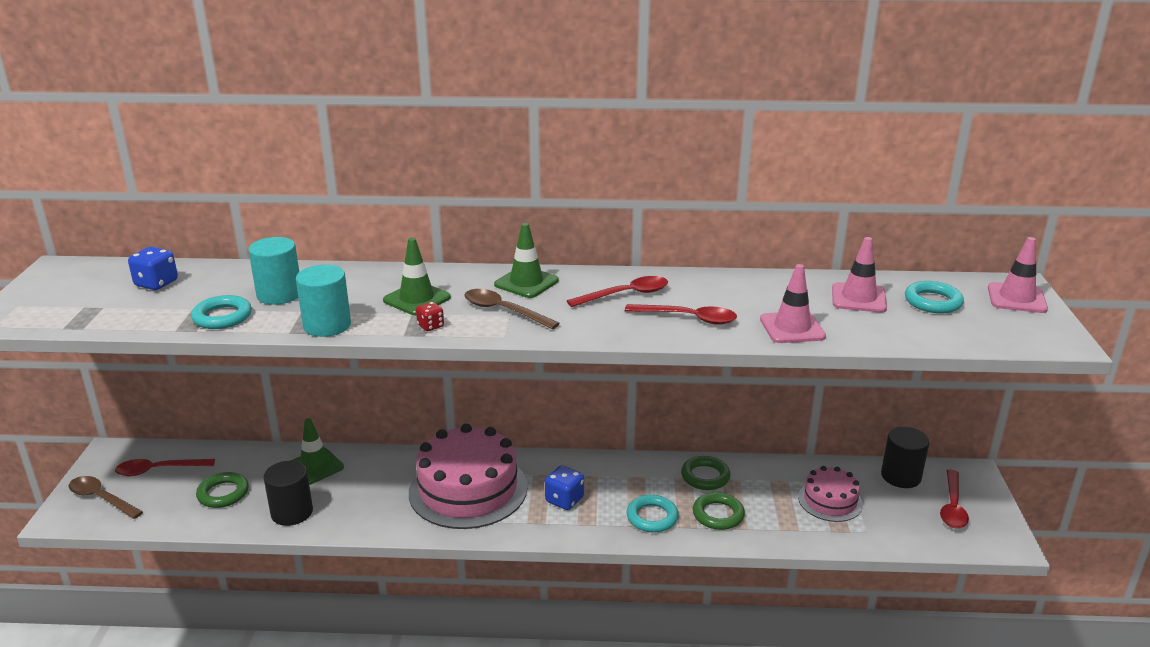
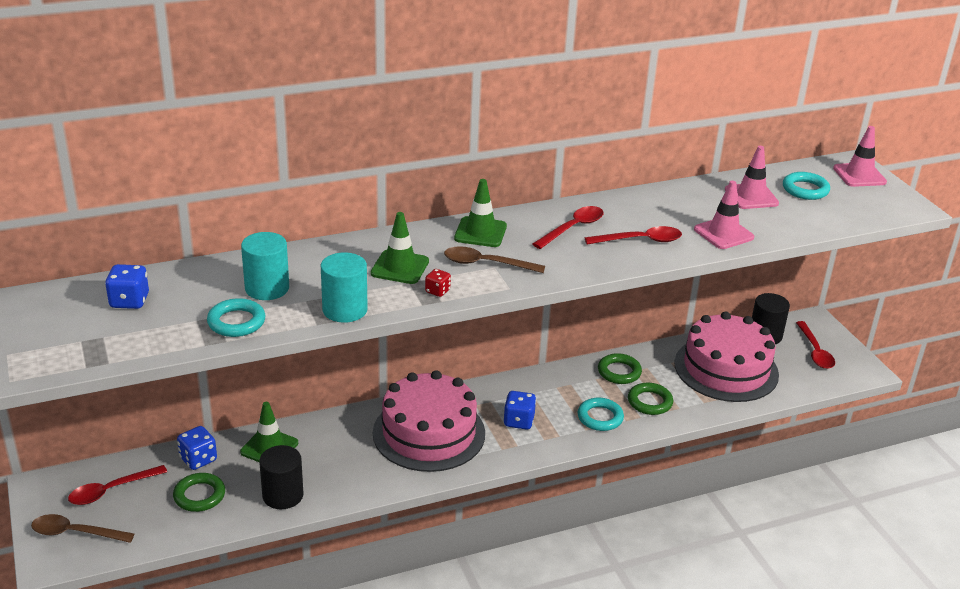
camera: 25 degrees left, 5 degrees up
(248, 462) = (198, 459): none -> blue dice
(830, 501) = (726, 369): pink cake -> pink cake, size x1.91

